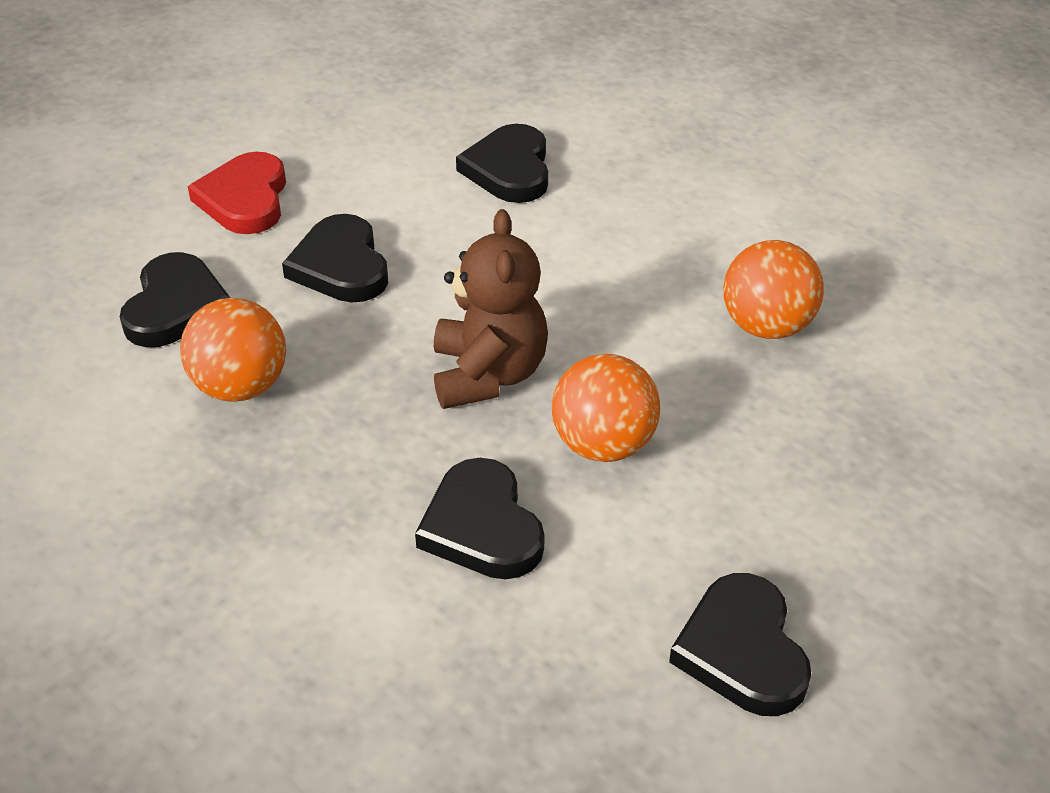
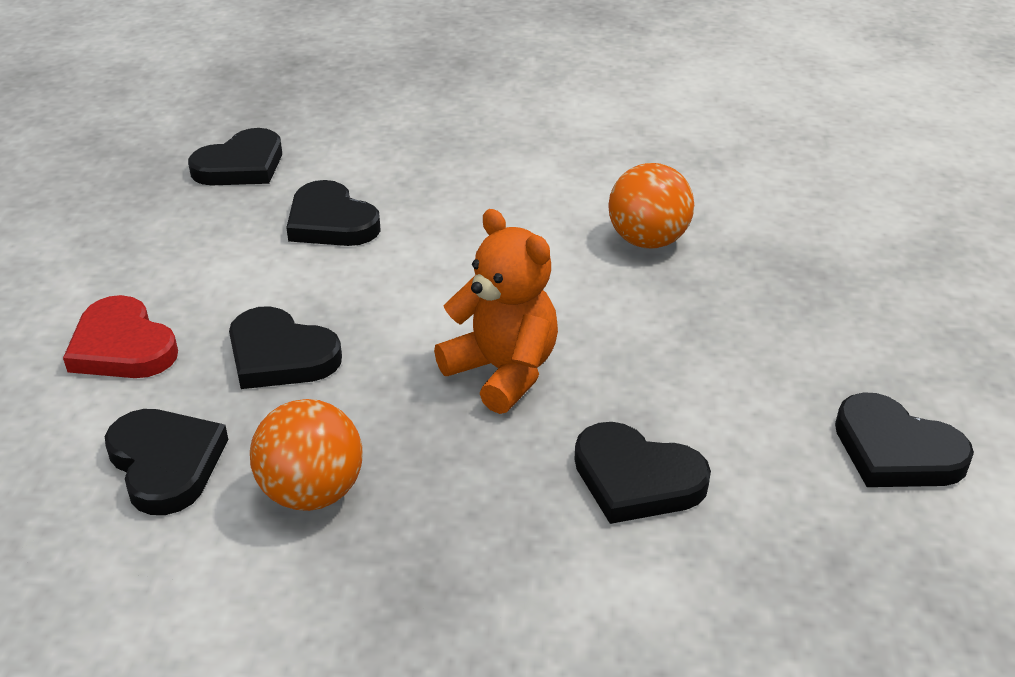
camera: 40 degrees left, 5 degrees down
(488, 375) = (503, 372): brown teddy bear -> orange teddy bear
(497, 83) = (241, 165): none -> black heart
(603, 445) = (644, 373): orange ball -> none

